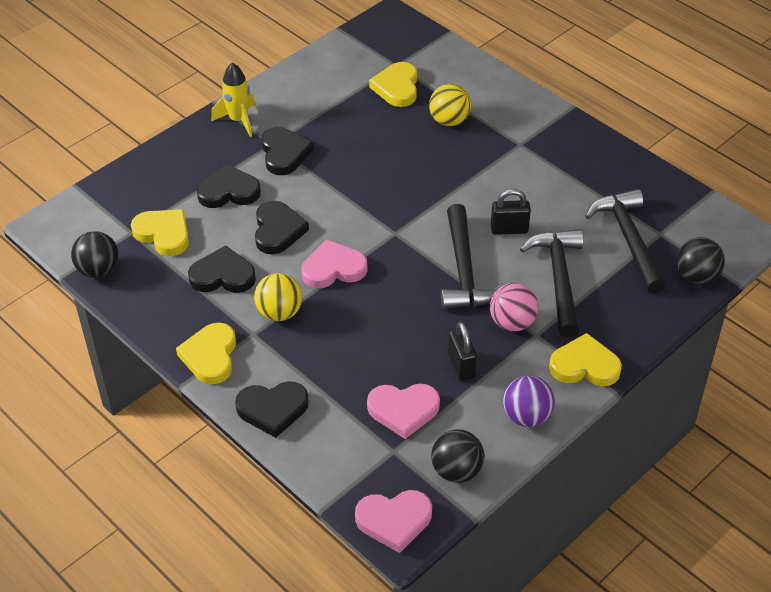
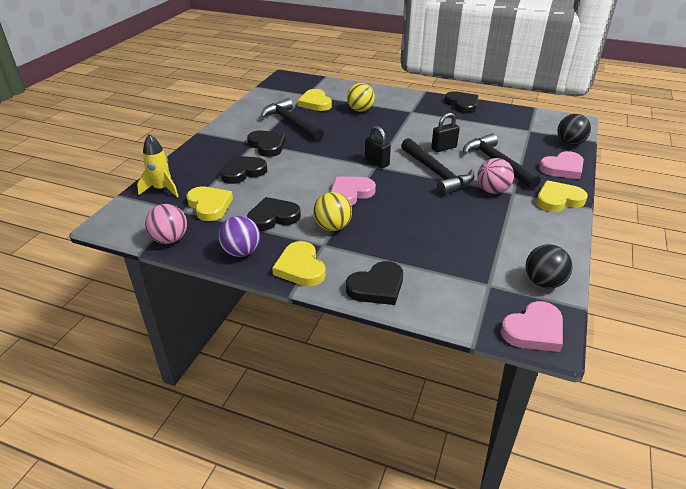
camera: 25 degrees left, 10 degrees down
(98, 270) = (170, 239): black ball -> pink ball
(163, 234) = (209, 205): yellow heart -> yellow heart turned 45 degrees clockwise
(239, 120) = (223, 137): yellow rocket -> yellow rocket (162, 189)
(278, 230) = (294, 183): black heart -> black heart (462, 105)
(403, 410) = (471, 258): pink heart -> pink heart (562, 168)
(461, 365) = (484, 221): black padlock -> black padlock (376, 162)
(526, 416) = (554, 236): purple ball -> purple ball (241, 252)
(628, 239) = (516, 136): black hammer -> black hammer (291, 123)

